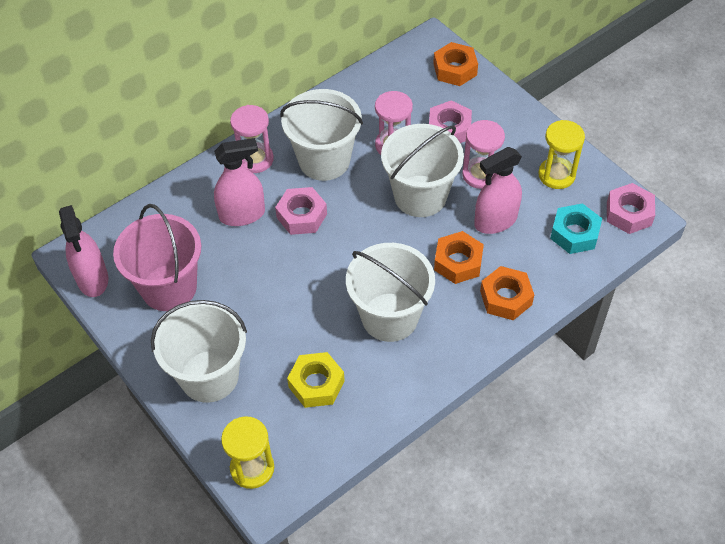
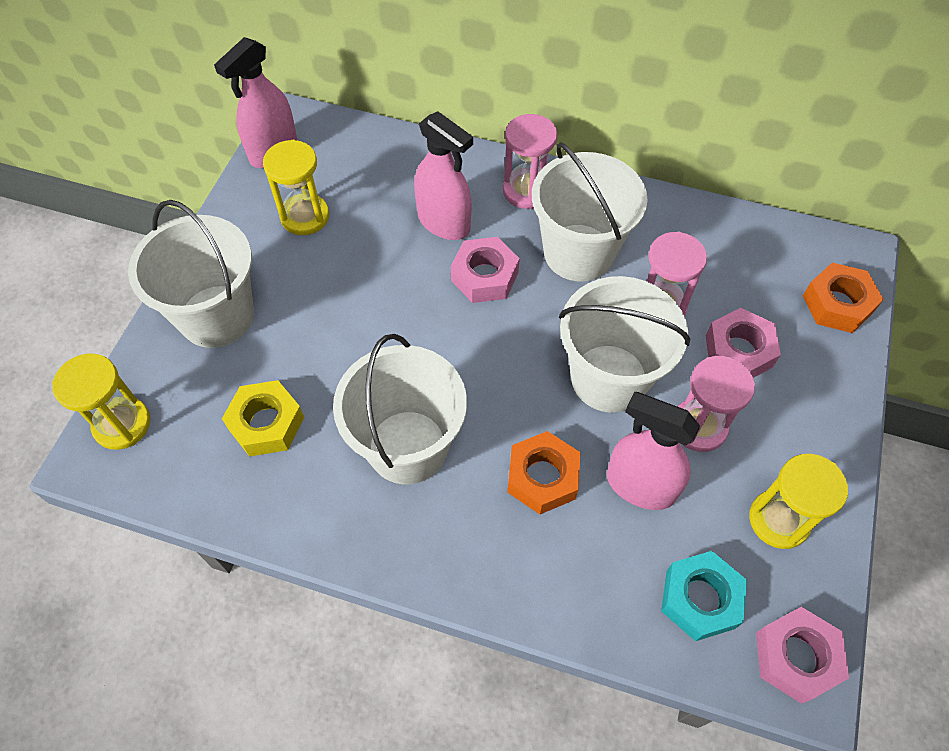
camera: 55 degrees right, 5 degrees up
(169, 287) = (305, 216): pink bucket -> yellow hourglass
(506, 298) = (529, 566): orange nut -> none

